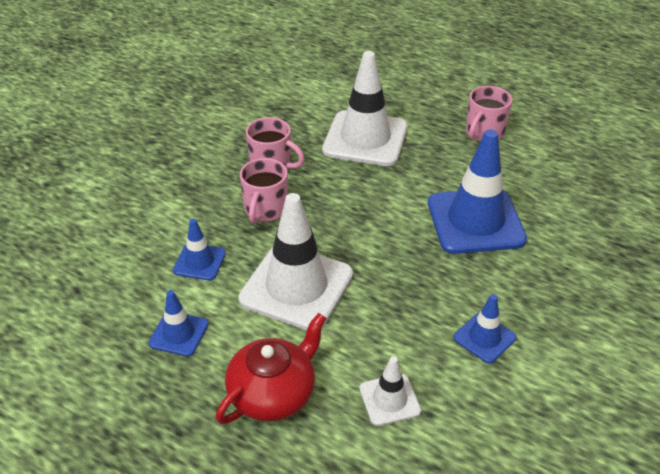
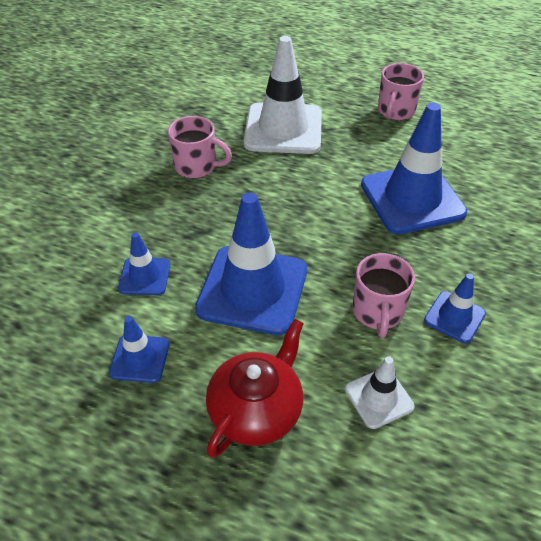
camera: 10 degrees left, 5 degrees up
(265, 210) = (201, 212): pink mug -> pink mug (377, 312)
(296, 287) = (252, 289): white traffic cone -> blue traffic cone

